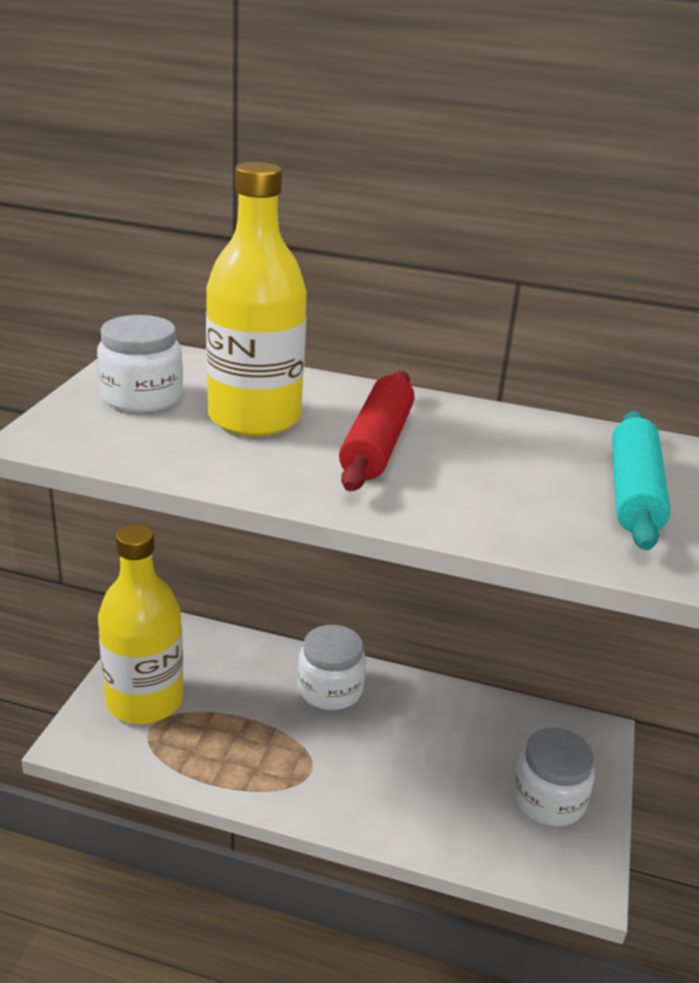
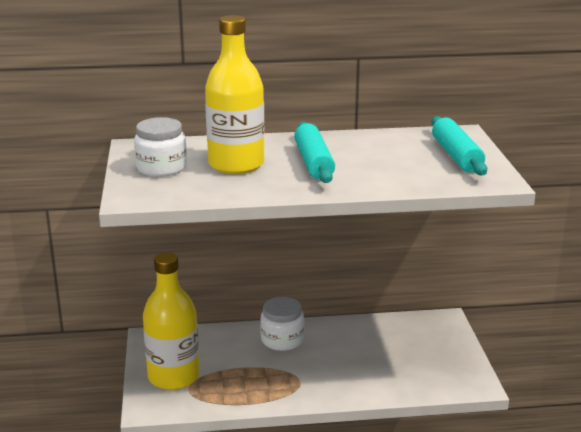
camera: 20 degrees left, 5 degrees down
(377, 444) = (313, 162): red rolling pin -> turquoise rolling pin
(548, 799) = (437, 356): white jar -> none

